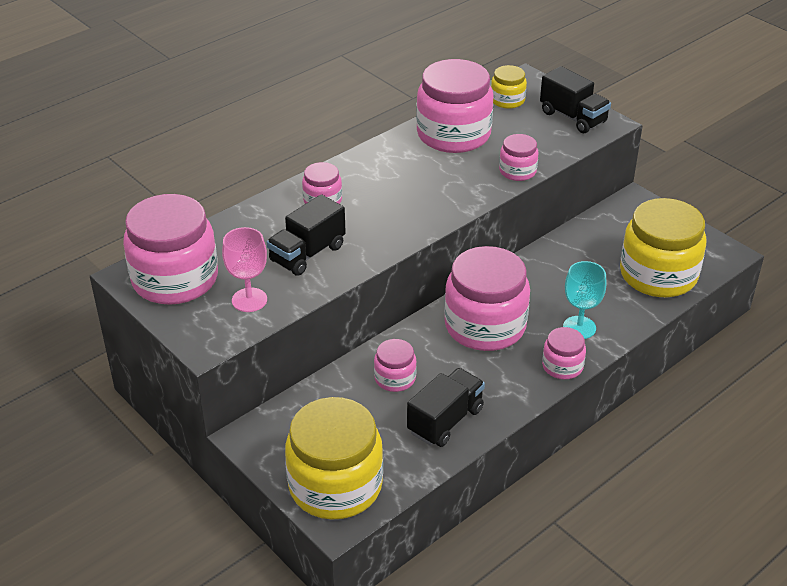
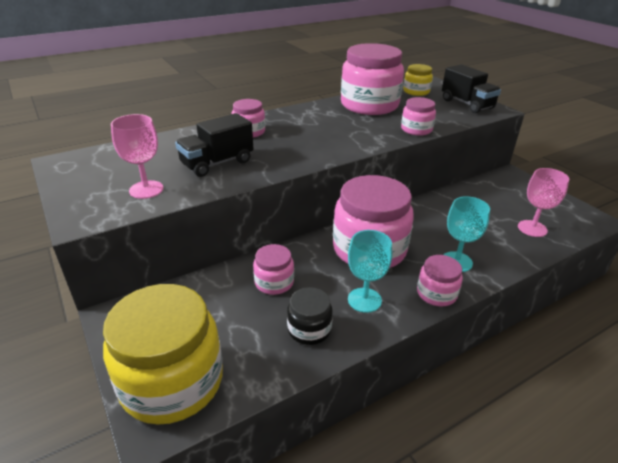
camera: 10 degrees right, 5 degrees down
(175, 279) = (95, 168): pink jar -> none
(445, 420) = (309, 329): black truck -> black jar
(492, 383) = (364, 300): none -> turquoise goblet
(658, 275) = (532, 228): yellow jar -> pink goblet

